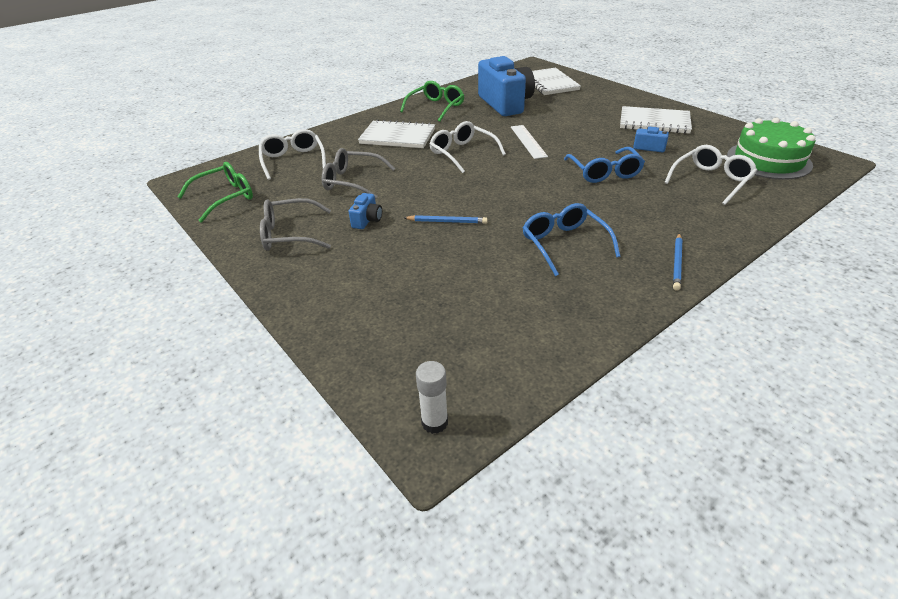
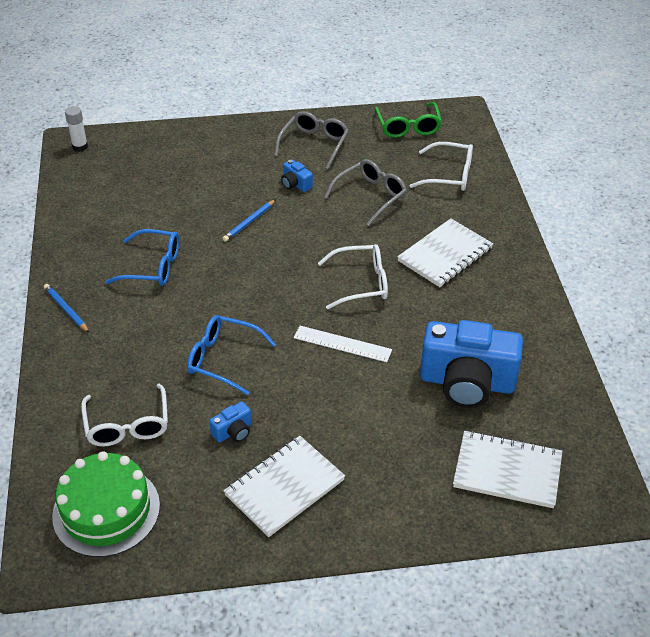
camera: 120 degrees right, 5 degrees up
(436, 107) = (507, 316): green glasses -> none

